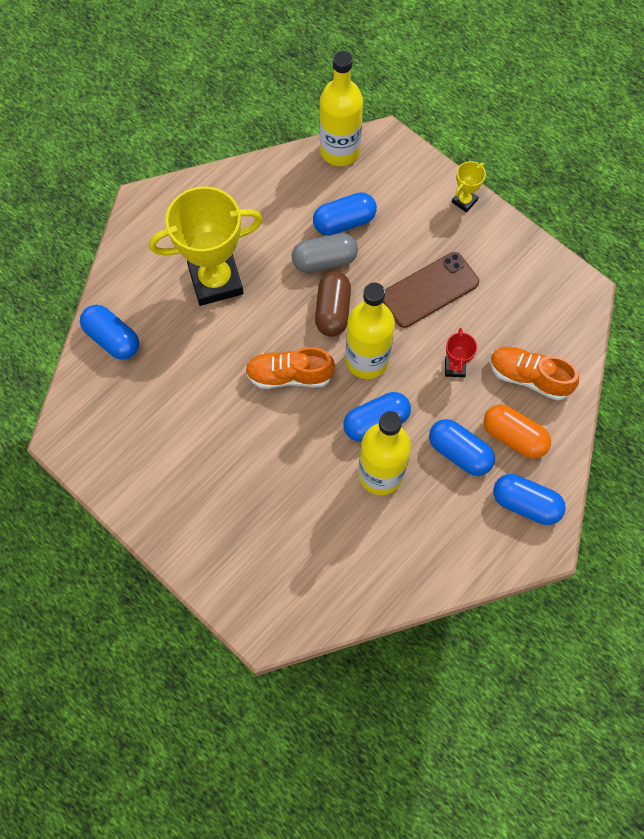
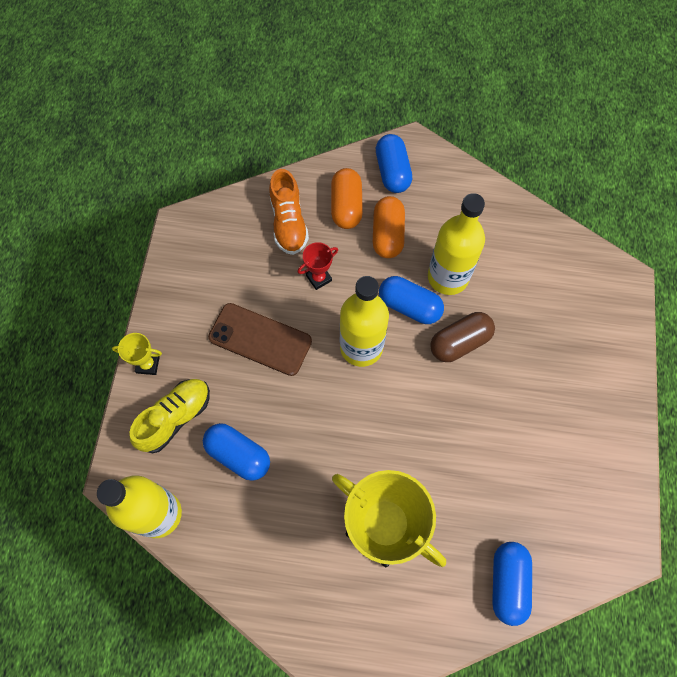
camera: 125 degrees left, 0 degrees up
(289, 375) = (421, 399): orange shoe -> none
(324, 260) = (291, 445): grey capsule -> none
(332, 311) = (336, 404): brown capsule -> brown capsule (460, 342)
(405, 197) = (175, 418): none -> yellow shoe
(459, 452) = (387, 234): blue capsule -> orange capsule

